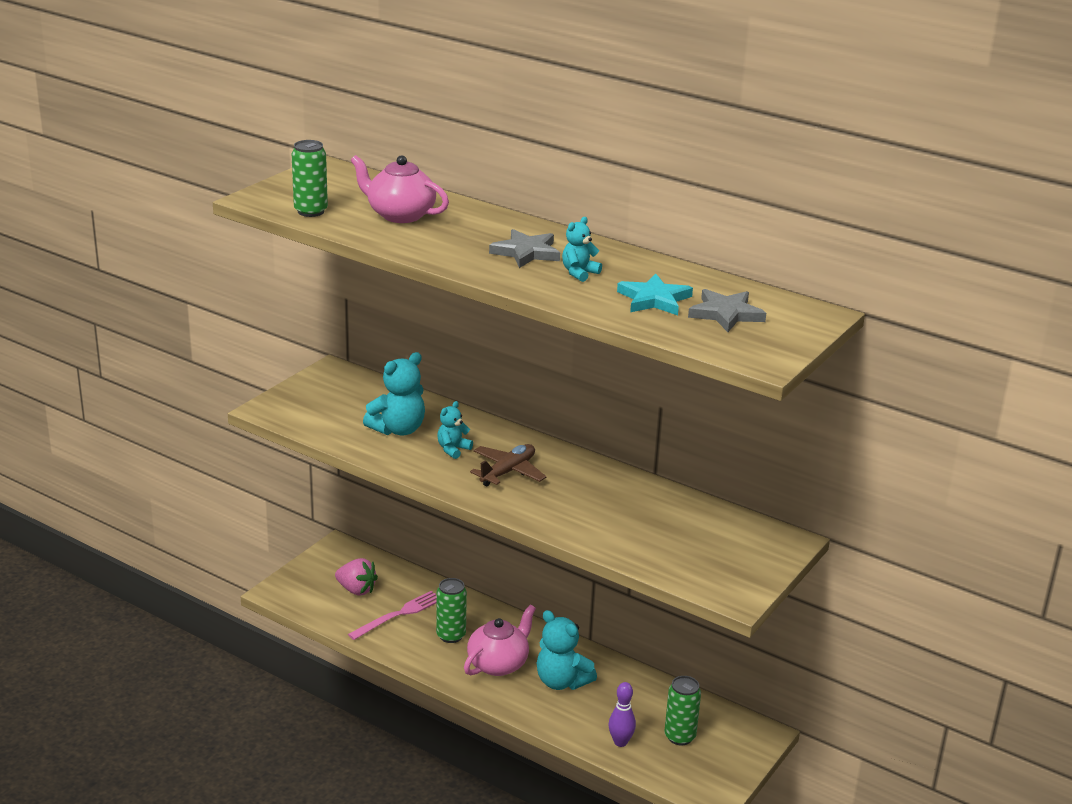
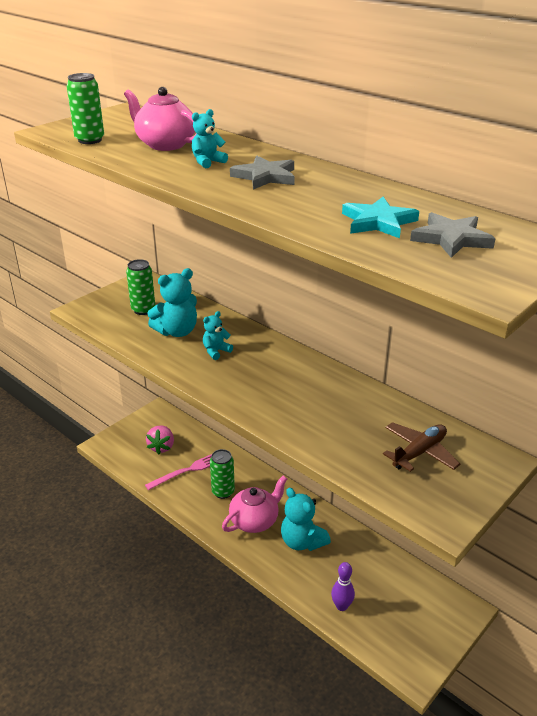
camera: 10 degrees right, 5 degrees up
(356, 590) = (161, 447): pink strawberry -> pink strawberry turned 60 degrees clockwise
(508, 472) = (256, 374): brown plane -> brown plane (419, 452)
(579, 273) = (309, 196): turquoise teddy bear -> turquoise teddy bear (207, 162)
(679, 736) = (393, 605): green can -> green can (143, 310)

